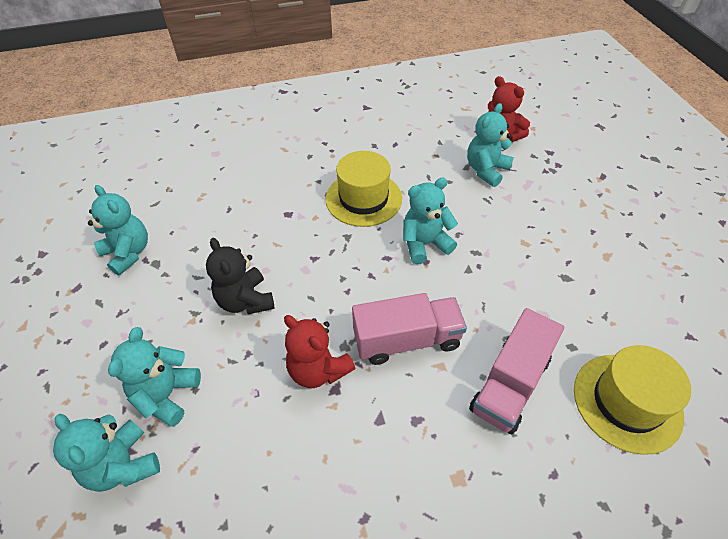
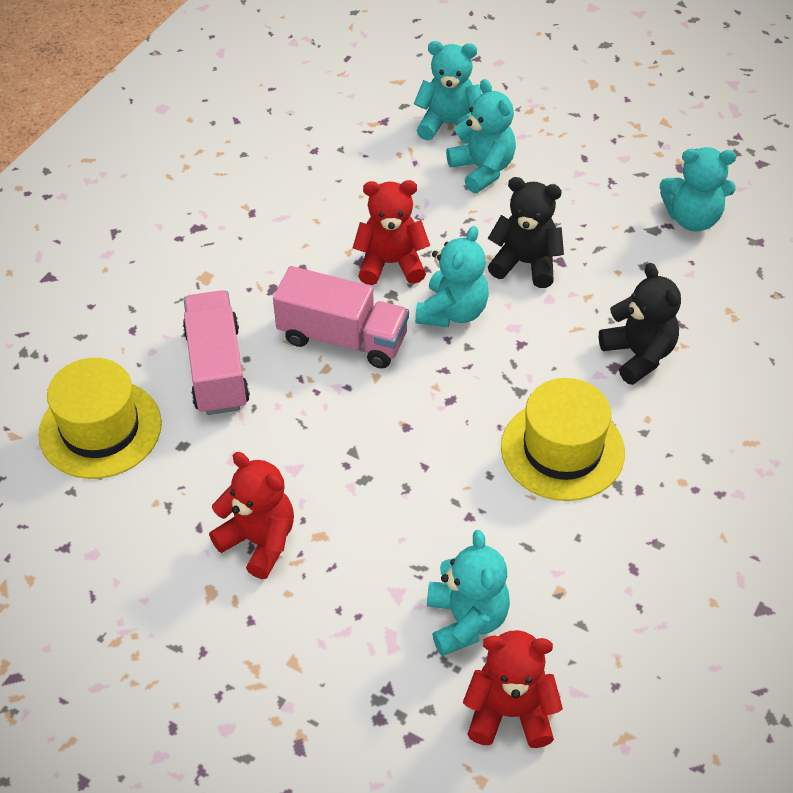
camera: 135 degrees right, 0 degrees up
(269, 210) = (638, 355): none -> black teddy bear
(407, 340) = (343, 338): pink truck -> pink truck turned 105 degrees counterclockwise
(425, 244) = (429, 446): turquoise teddy bear -> turquoise teddy bear (452, 312)
(561, 261) = (259, 541): none -> red teddy bear

